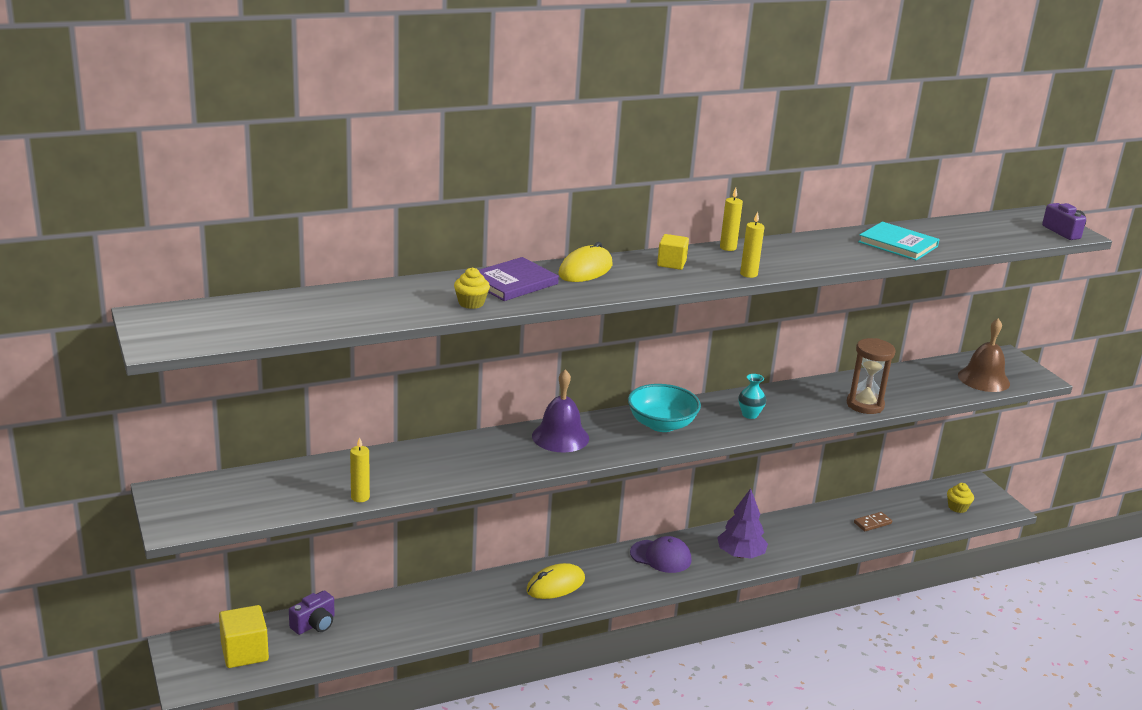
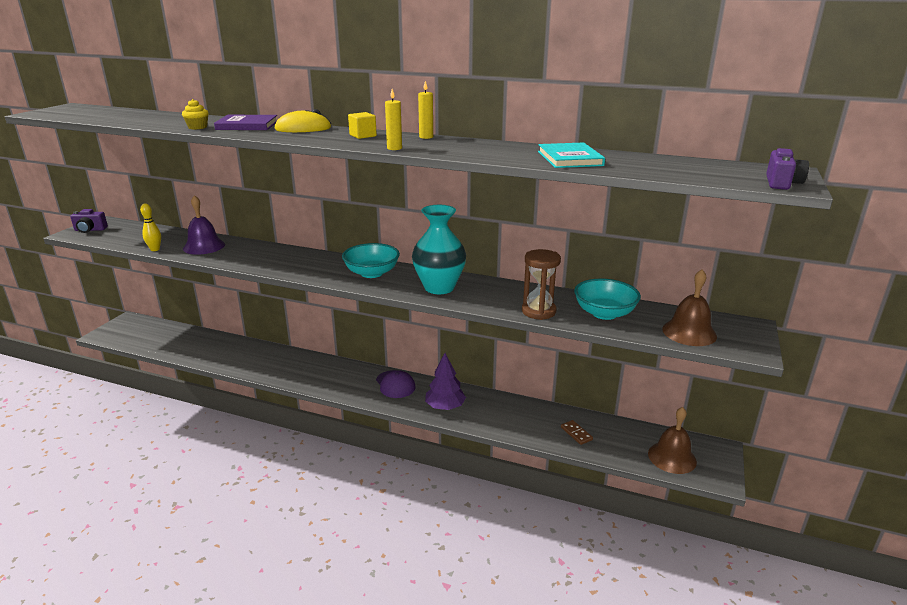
camera: 45 degrees right, 0 degrees up
(244, 652) = (141, 333): yellow cube -> none
(314, 624) = (185, 335): purple camera -> purple camera (90, 230)
(360, 497) = (155, 249): yellow candle -> yellow bowling pin
(555, 585) = (313, 371): yellow mouse -> none
(560, 437) = (303, 259): purple bell -> purple bell (204, 246)
(750, 415) = (439, 287): turquoise vase -> turquoise vase, size x2.30
(872, 523) = (576, 433): brown domino -> brown domino turned 45 degrees clockwise
(908, 386) = (604, 313): none -> turquoise bowl
(957, 507) = (672, 457): yellow cupcake -> brown bell

